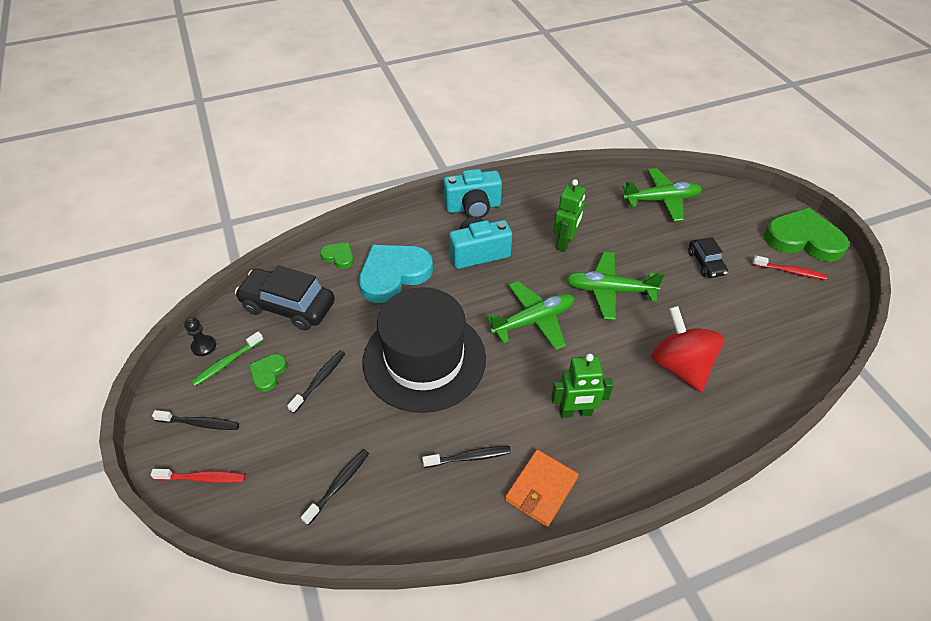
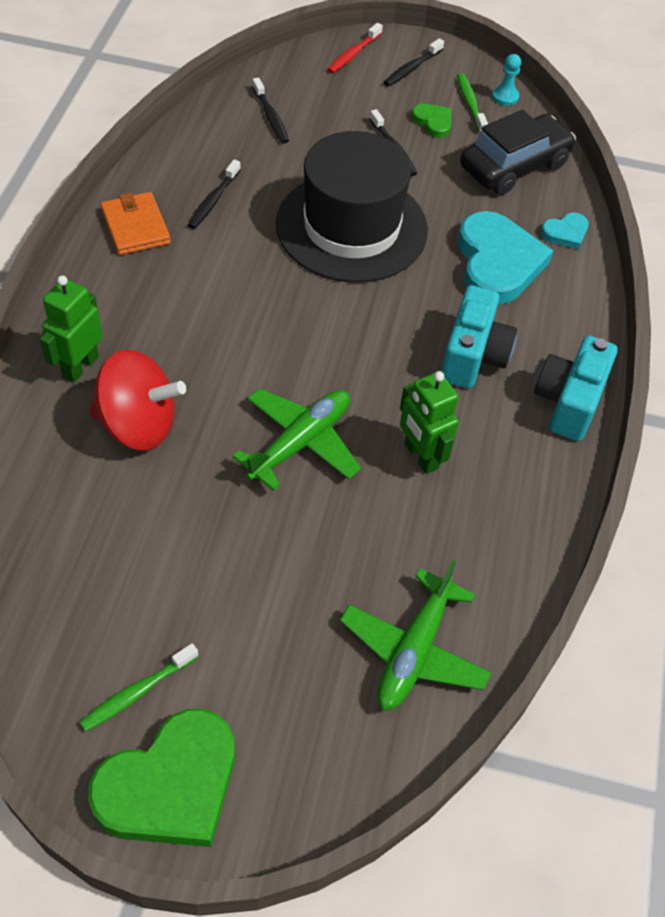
camera: 120 degrees right, 5 degrees up
(203, 346) = (505, 97): black pawn -> turquoise pawn
(339, 256) = (565, 233): green heart -> turquoise heart
(533, 320) = (322, 340): green plane -> none
(575, 412) = (179, 298): green robot -> green robot (80, 366)
(705, 263) = (247, 593): black car -> none
(790, 271) = (137, 692): red toothbrush -> green toothbrush

